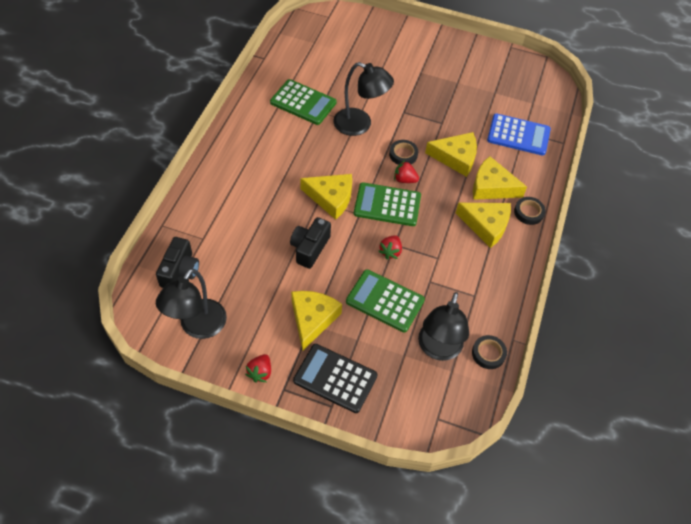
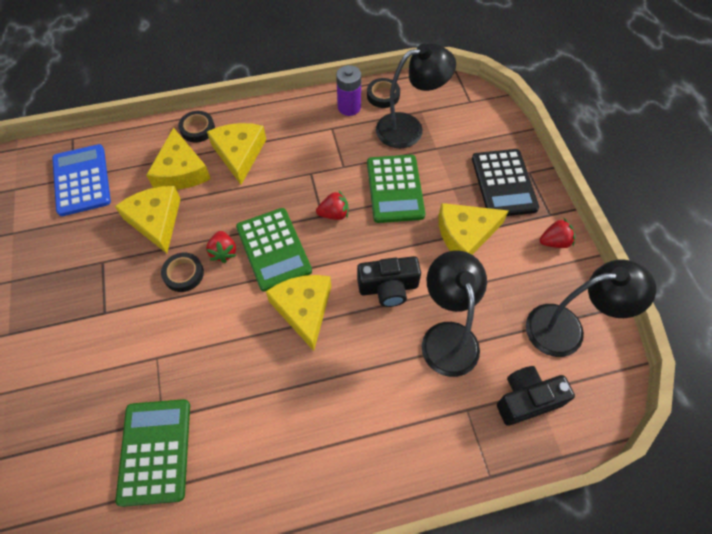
camera: 120 degrees left, 5 degrees up
(360, 125) = (159, 349): black lamp -> black lamp (447, 336)
(490, 320) = (349, 107): none -> purple battery

